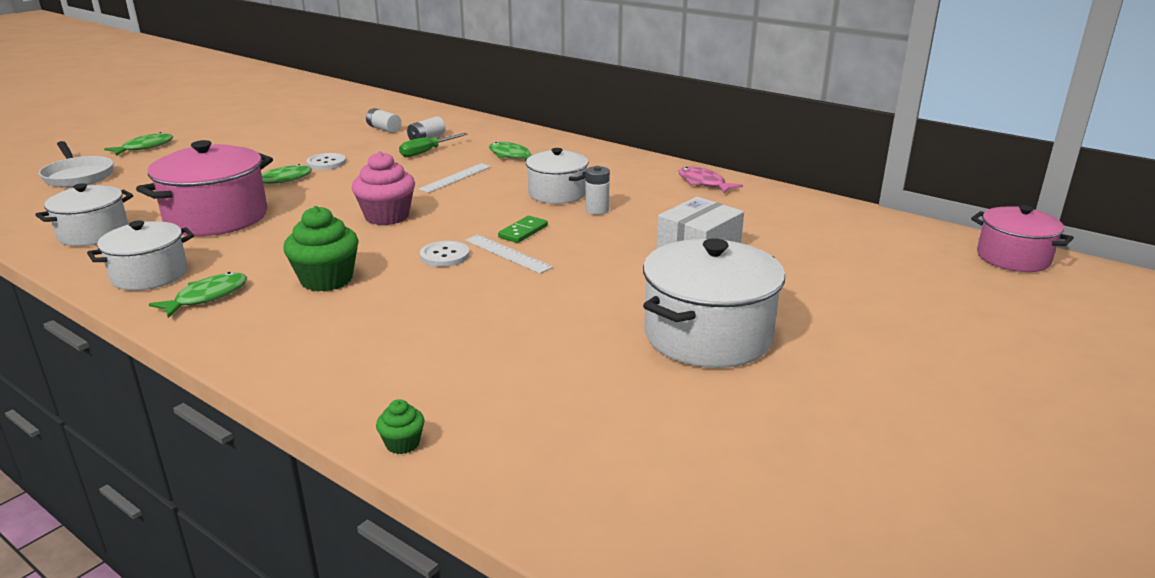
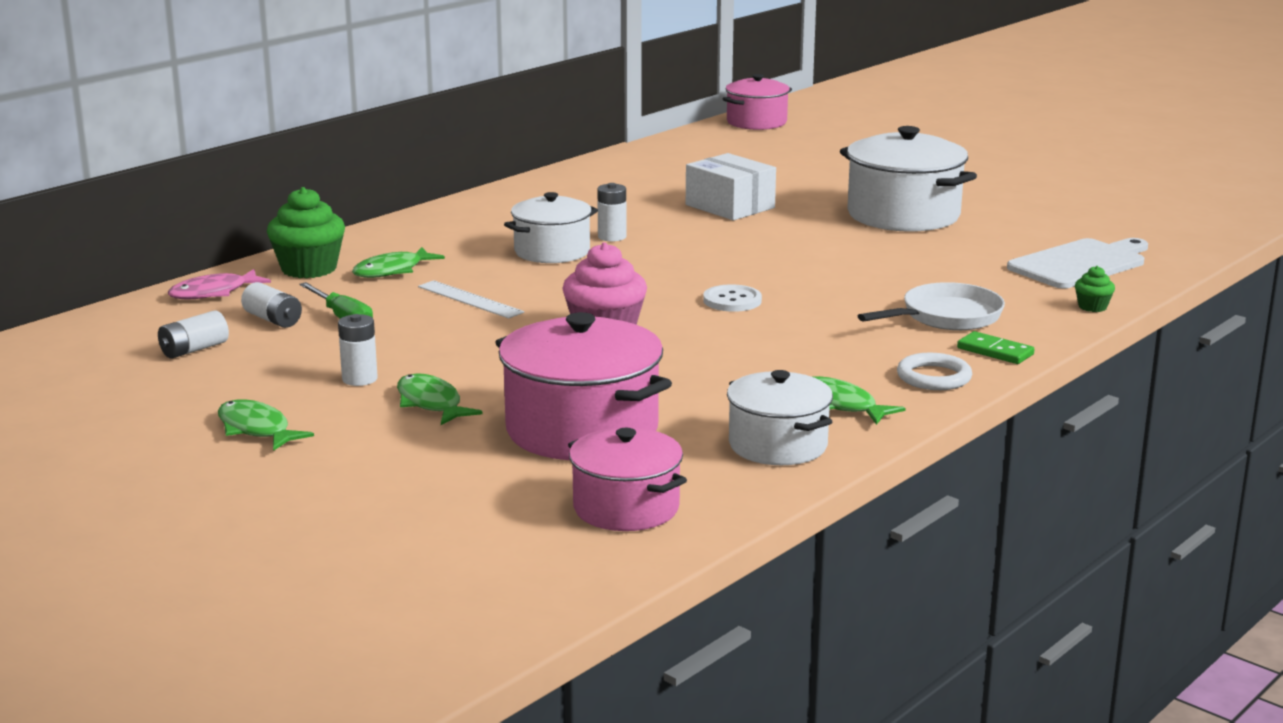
camera: 85 degrees left, 5 degrees down
(78, 176) = (320, 578): white pan -> white pan (946, 317)
(94, 234) = (626, 508): white pot -> pink pot
(145, 147) = (163, 543): green fish -> green fish (256, 429)
(243, 338) = (934, 377): none -> white ring
(326, 163) = (359, 379): white button -> white battery
(326, 280) = (794, 351): green cupcake -> green cupcake (309, 269)
(507, 253) = (729, 275): white ruler -> none
(523, 232) = (669, 268): green domino -> green domino (995, 351)
(555, 448) = (1080, 264): none -> white cutting board
(703, 183) = (541, 192): pink fish -> pink fish (213, 293)

